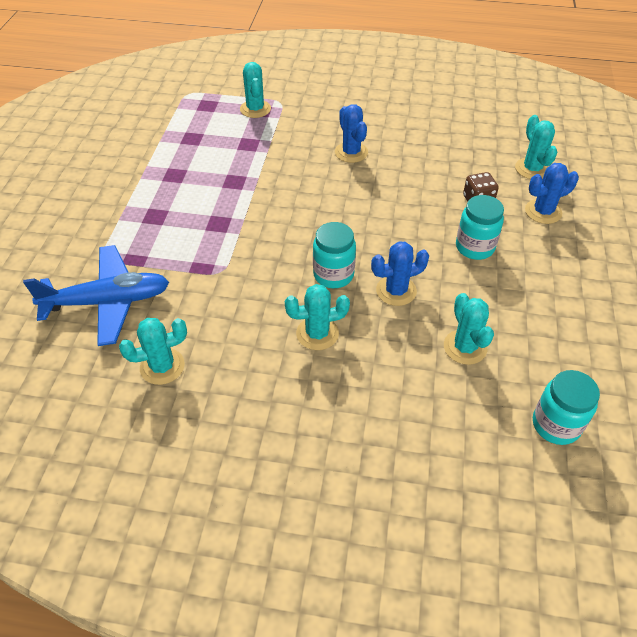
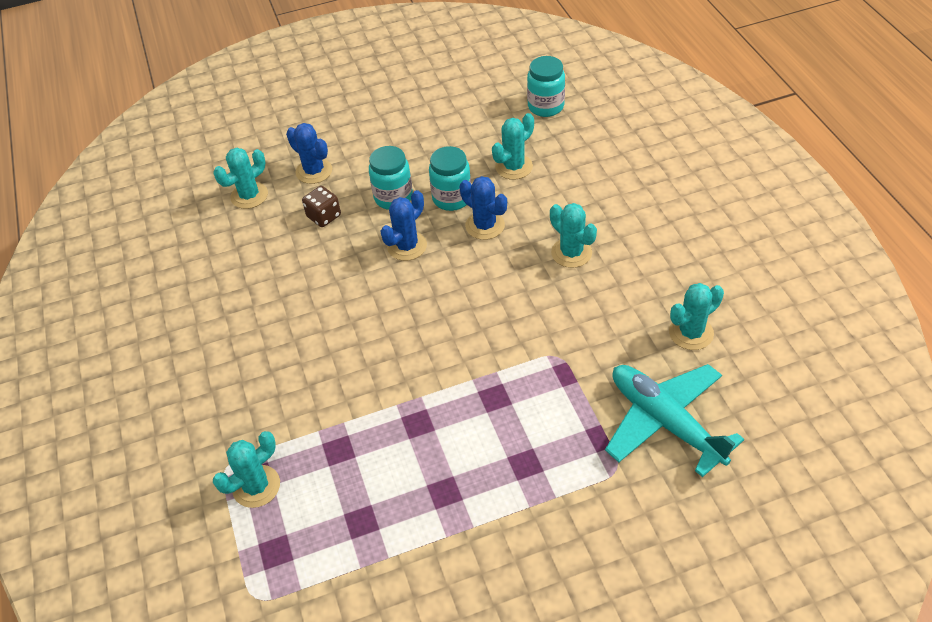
camera: 115 degrees left, 0 degrees up
(108, 302) = (665, 422): blue plane -> turquoise plane
(162, 366) = (691, 333): turquoise cactus -> turquoise cactus turned 75 degrees counterclockwise
(333, 275) = (497, 273): turquoise jar -> turquoise jar (452, 198)
(351, 152) = (299, 342): blue cactus -> blue cactus (407, 246)

